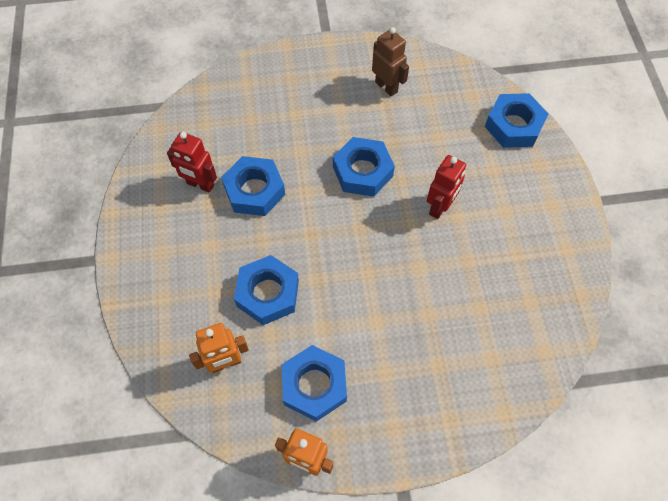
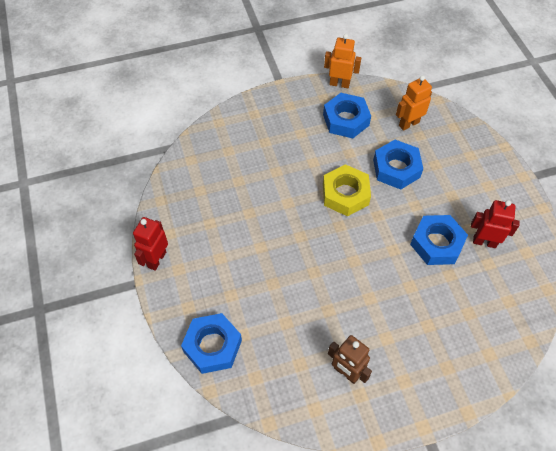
camera: 170 degrees right, 5 degrees down
(343, 267) = (345, 194): none -> yellow nut
(362, 171) = (349, 275): blue nut -> none
(440, 207) = (276, 252): red robot -> red robot (156, 259)

